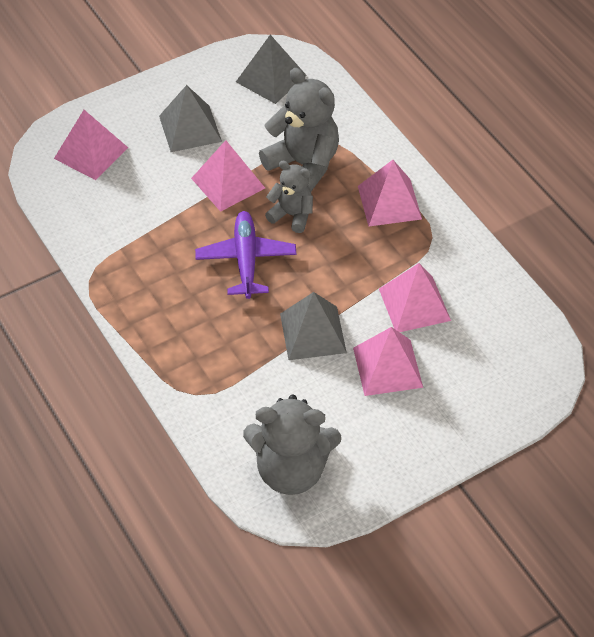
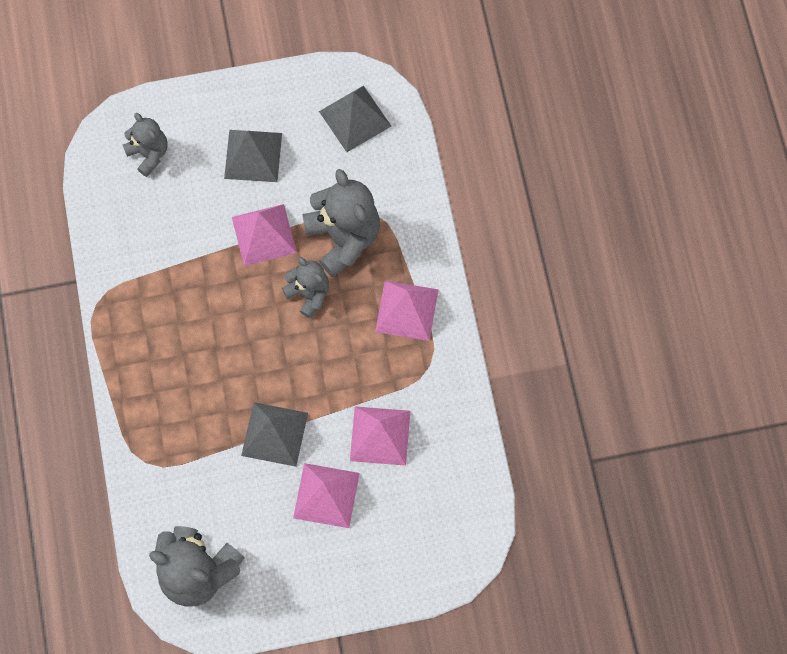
camera: 20 degrees right, 20 degrees up
(90, 153) = (149, 154): pink pyramid -> grey teddy bear
(246, 260) = (246, 330): purple plane -> none

